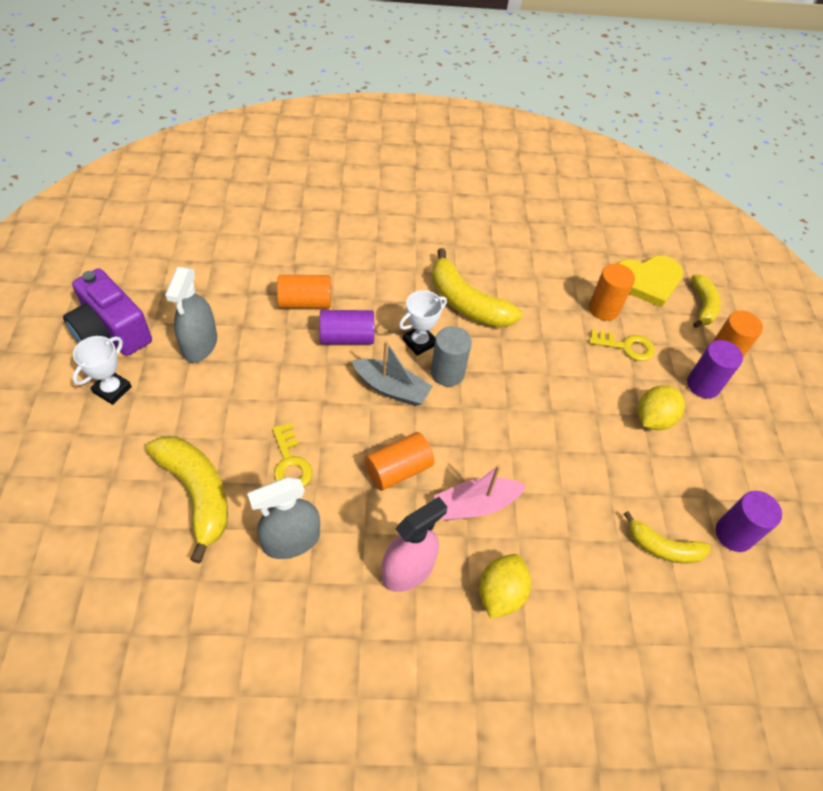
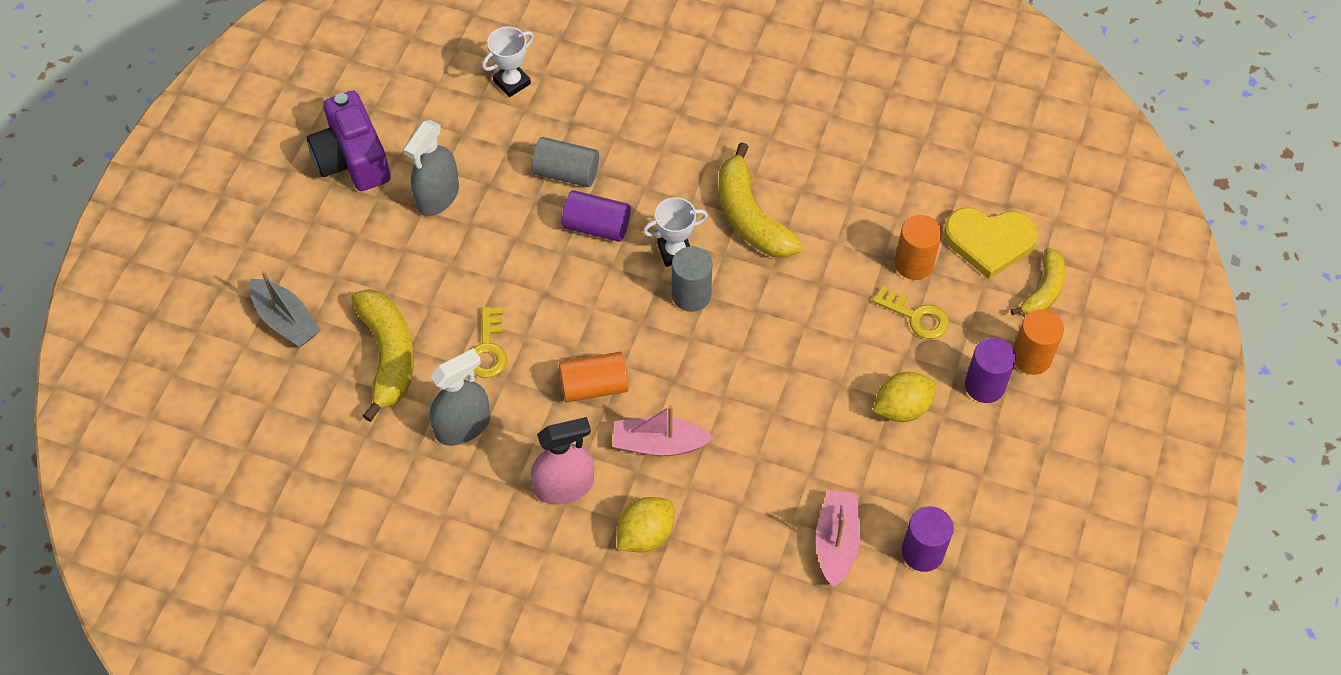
camera: 25 degrees right, 5 degrees up
(112, 389) = (337, 225): white trophy -> white trophy (512, 82)
(291, 540) = (463, 426): grey spray bottle -> grey spray bottle turned 150 degrees clockwise
(305, 302) = (566, 173): orange cylinder -> grey cylinder
(391, 388) = (622, 297): grey boat -> grey boat (286, 320)
(663, 547) = (836, 542): yellow banana -> pink boat

